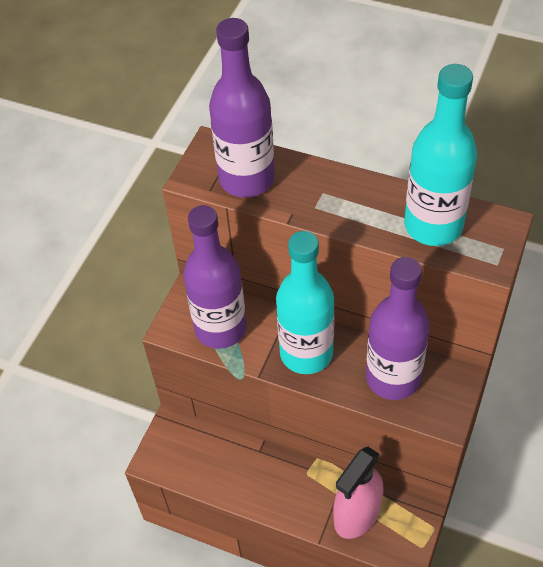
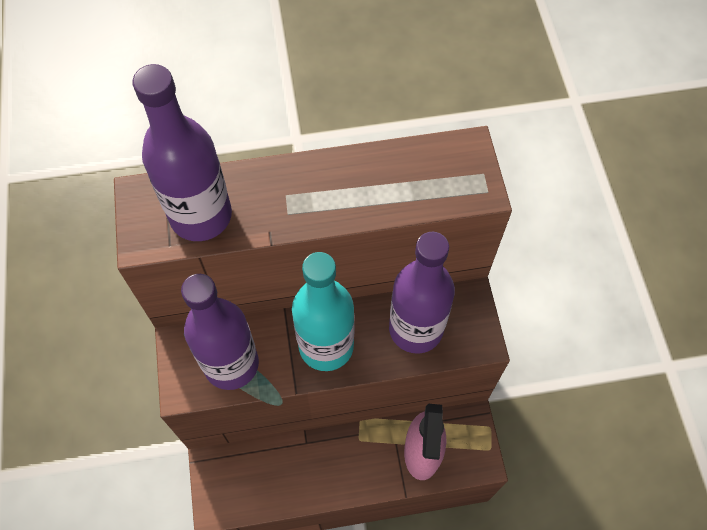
camera: 35 degrees left, 10 degrees up
(433, 226) = (409, 180): turquoise bottle -> none

